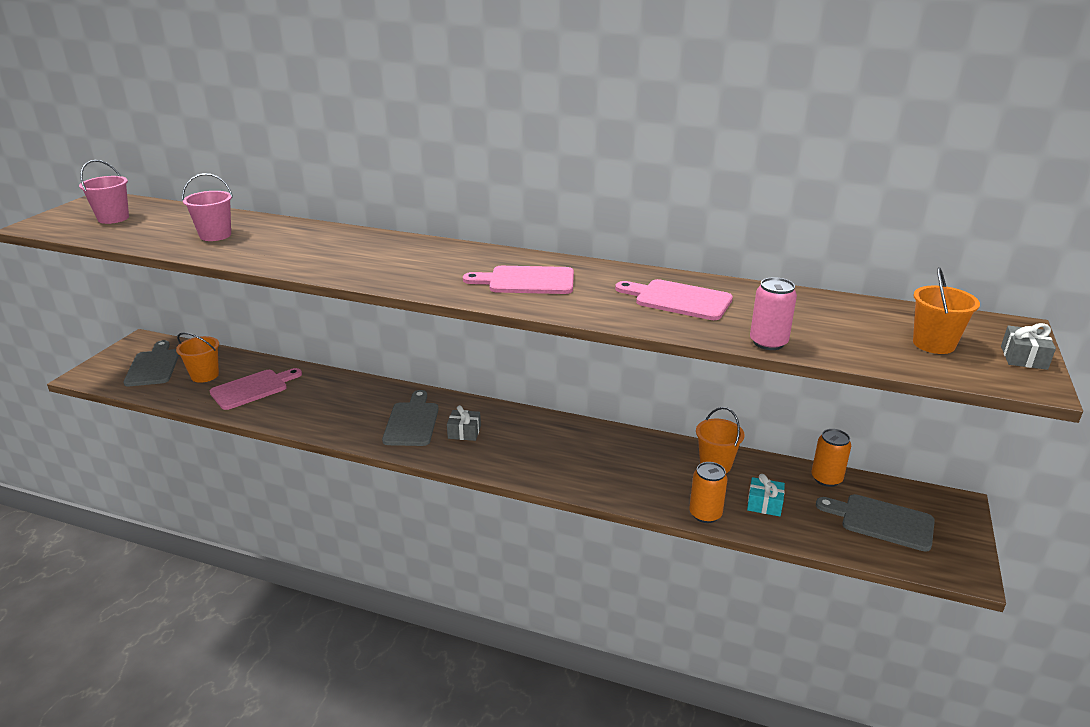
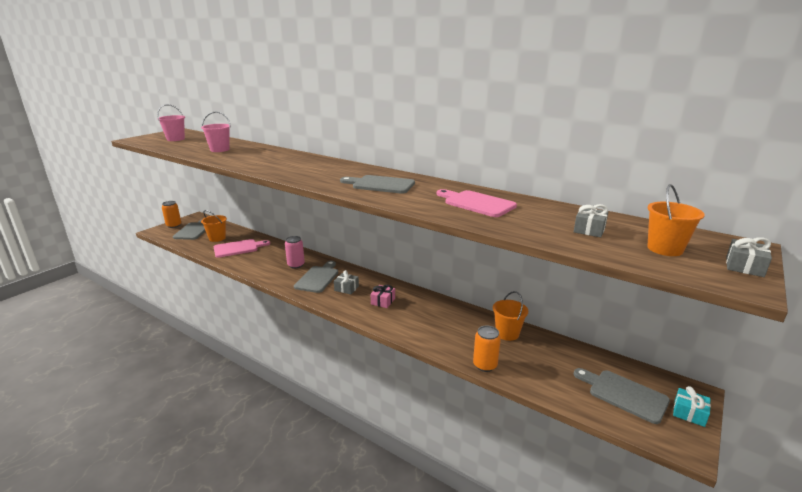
camera: 15 degrees right, 5 degrees down
(526, 281) = (380, 185): pink cutting board -> grey cutting board
(527, 444) = (383, 301): none -> pink gift
(764, 504) = (533, 366): turquoise gift -> turquoise gift (689, 413)
(768, 342) = (526, 234): pink can -> pink can (296, 265)
(826, 479) = (589, 356): orange can -> orange can (174, 225)
(838, 326) = (589, 230): none -> grey gift

